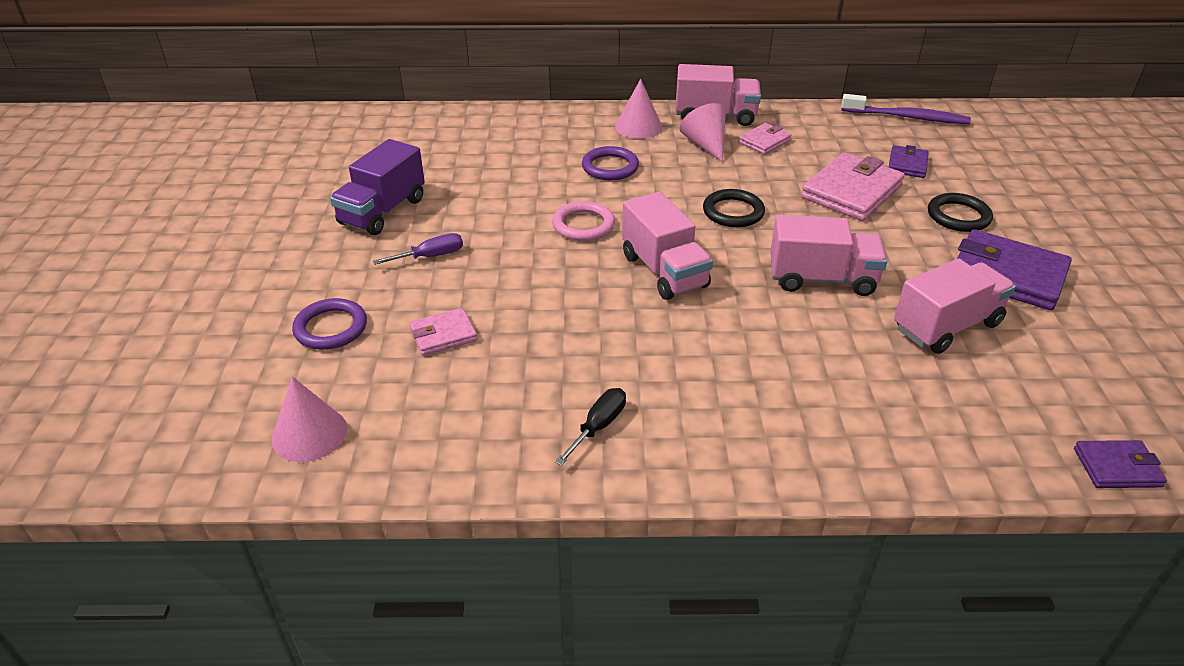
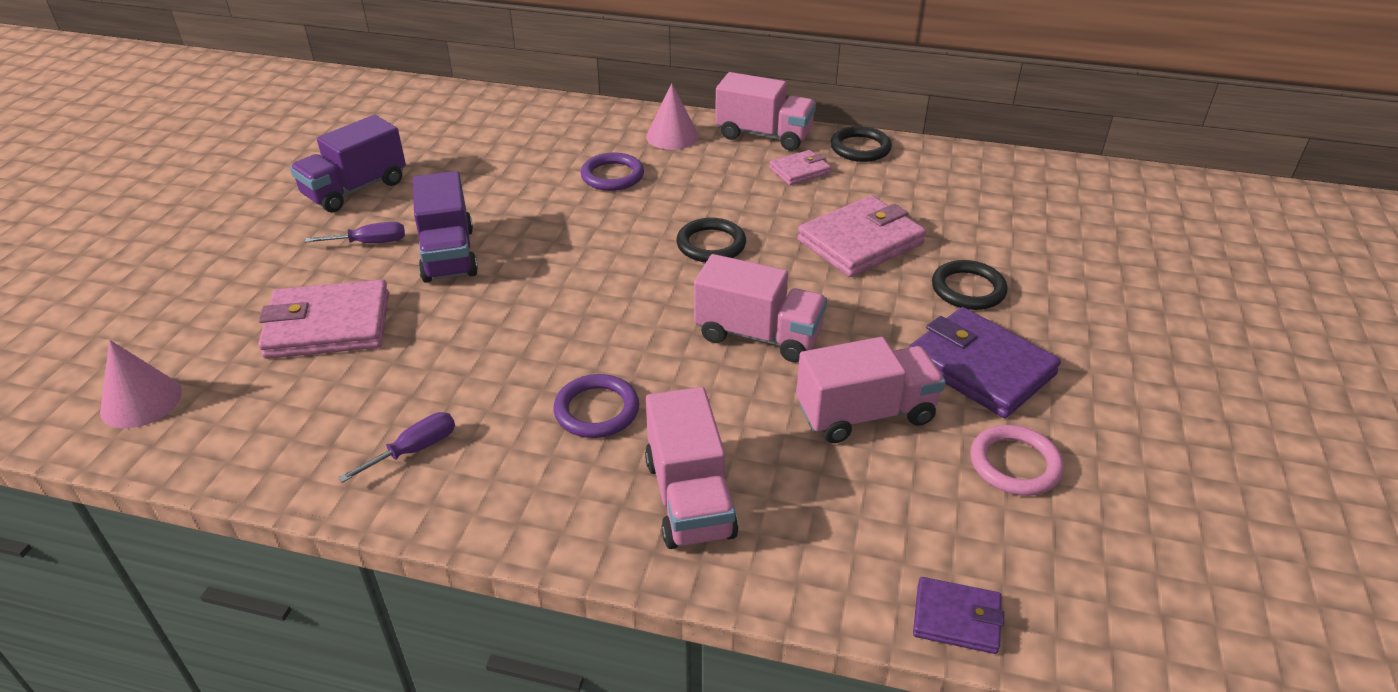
camera: 15 degrees right, 0 degrees up
(331, 328) = (229, 299): purple ring -> purple ring (596, 410)
(443, 335) = (328, 326): pink wallet -> pink wallet, size x1.86
(511, 255) = (448, 254): none -> purple truck
(583, 225) = (543, 234): pink ring -> pink ring (1015, 464)
(598, 426) = (414, 450): black screwdriver -> purple screwdriver
(664, 271) = (593, 297): pink truck -> pink truck (689, 498)
(705, 145) = (731, 166): pink cone -> none
(800, 116) = (860, 148): none -> black ring
(907, 117) = (986, 165): purple toothbrush -> none
(907, 164) = (948, 220): purple wallet -> none

